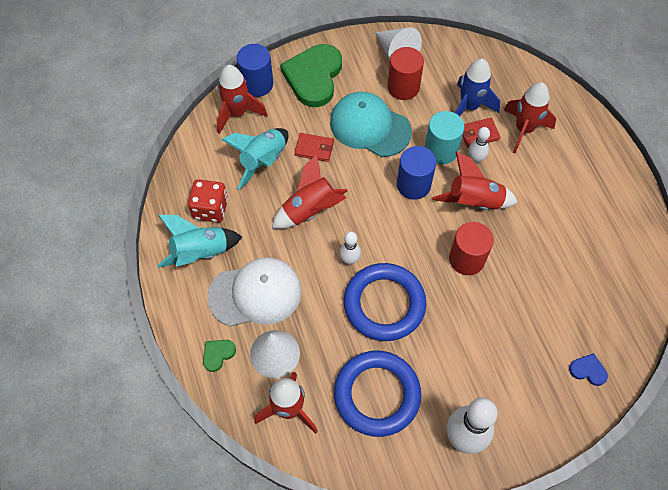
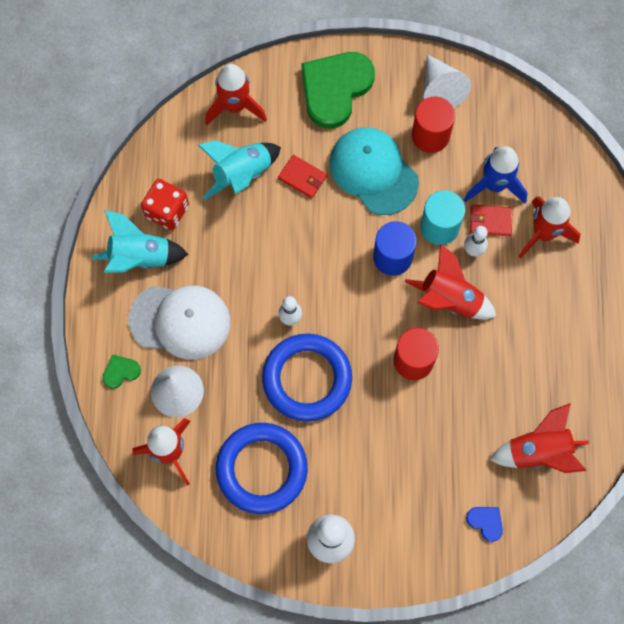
camera: 20 degrees right, 10 degrees up
(257, 84) = (269, 77): blue cylinder -> none
(310, 210) = (270, 248): red rocket -> red rocket (538, 451)

